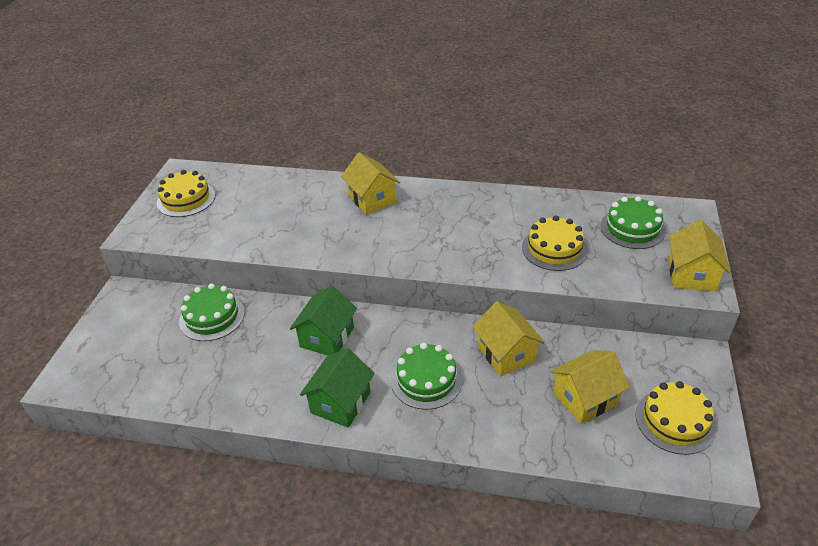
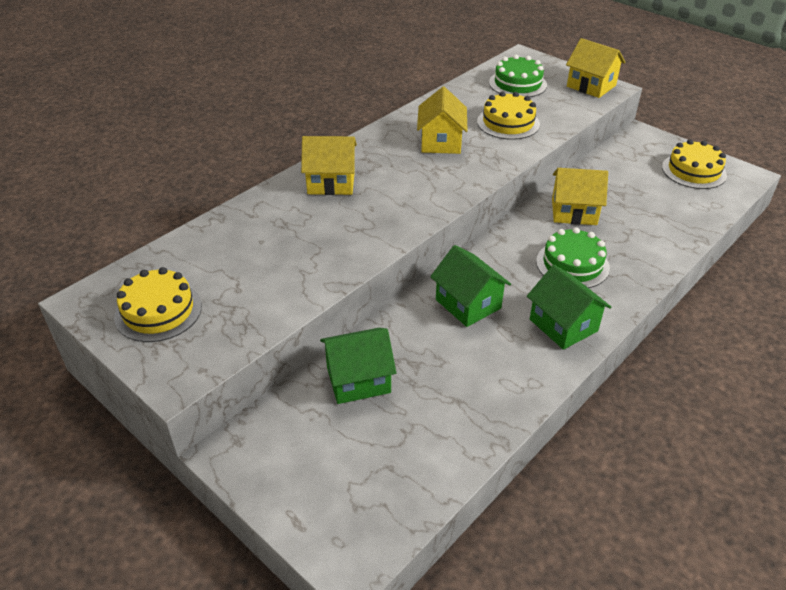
camera: 60 degrees left, 0 degrees up
(212, 317) = (358, 379): green cake -> green house
(585, 398) = (648, 197): yellow house -> yellow house (441, 142)

